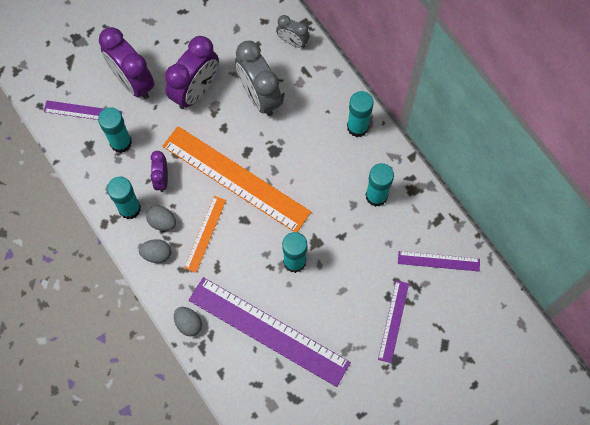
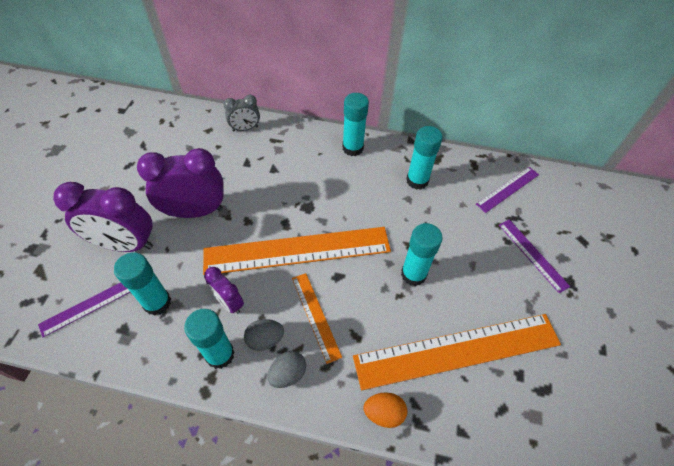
camera: 45 degrees left, 15 degrees down
(188, 323) = (384, 413): grey egg -> orange egg
(196, 91) = (195, 211): purple clock -> purple clock turned 90 degrees counterclockwise
(259, 96) = (255, 179): grey clock -> none
(269, 331) = (457, 350): purple ruler -> orange ruler

